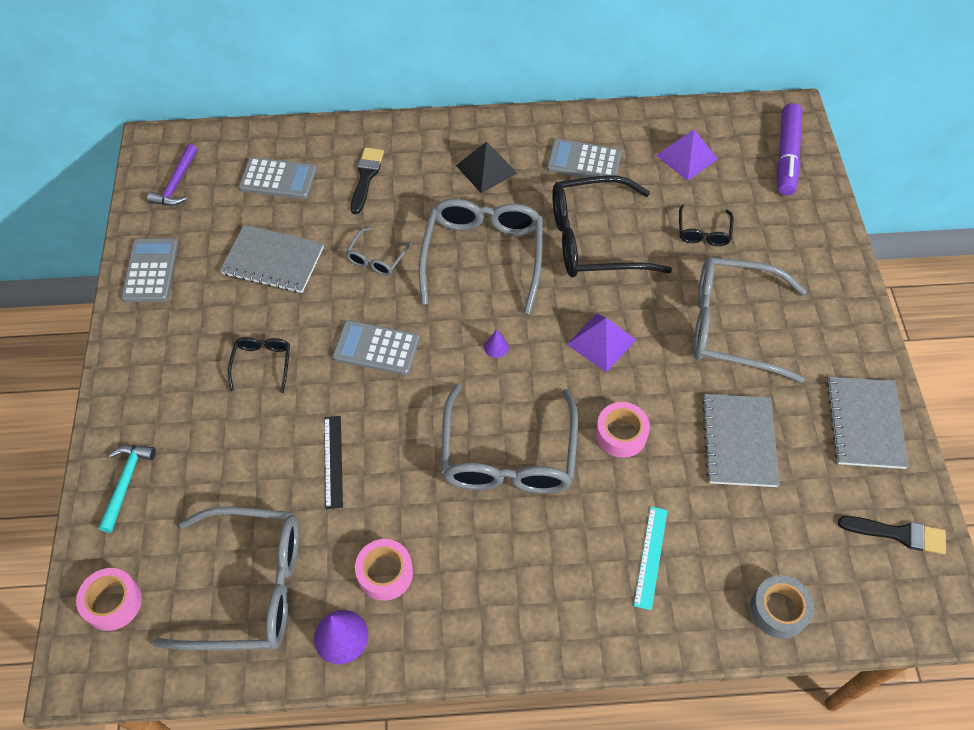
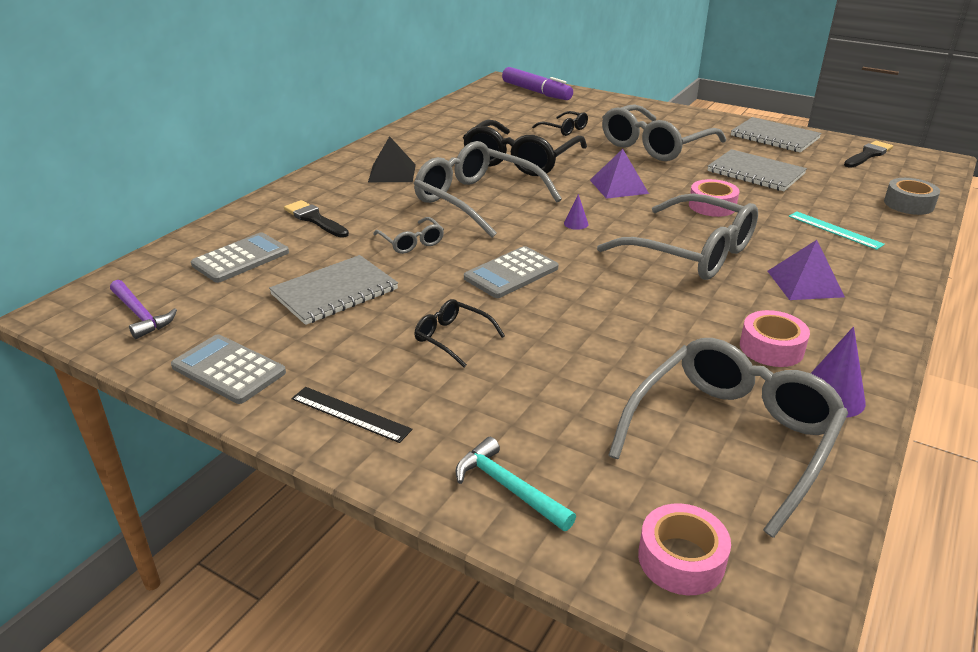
camera: 55 degrees left, 25 degrees down
(333, 461) = (617, 335): black ruler -> black ruler (350, 414)
(584, 161) = (443, 141): grey calculator -> none
(686, 157) = (492, 114): purple pyramid -> purple pyramid (805, 283)

